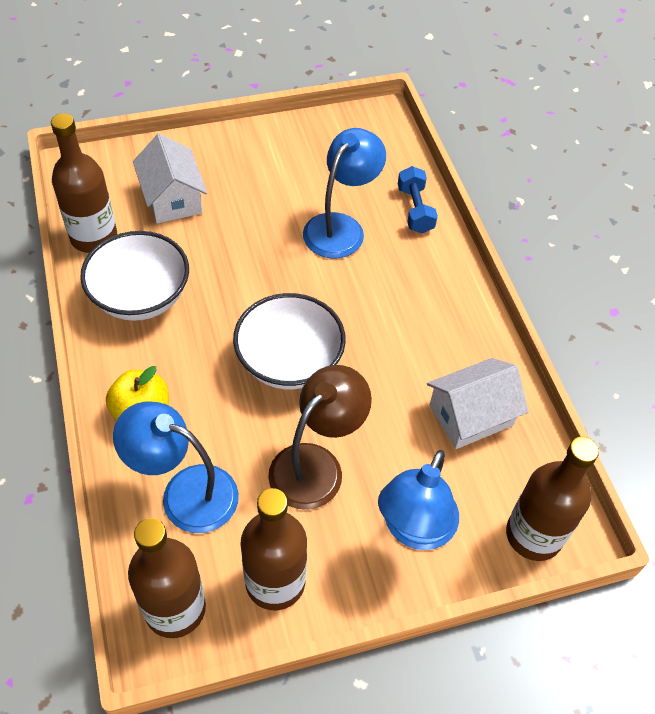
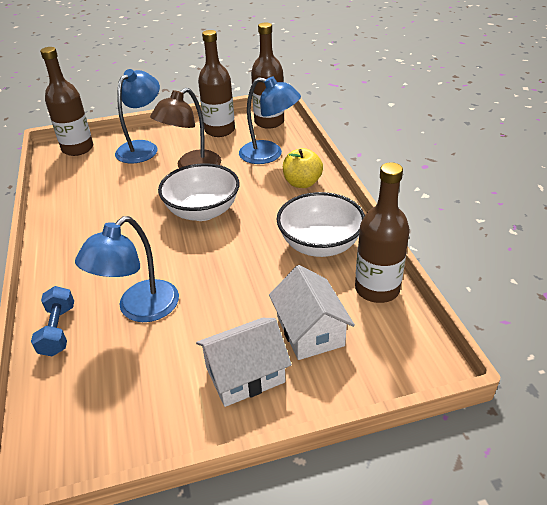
camera: 175 degrees left, 15 degrees down
(471, 415) = (86, 191): white house -> white house (245, 374)

